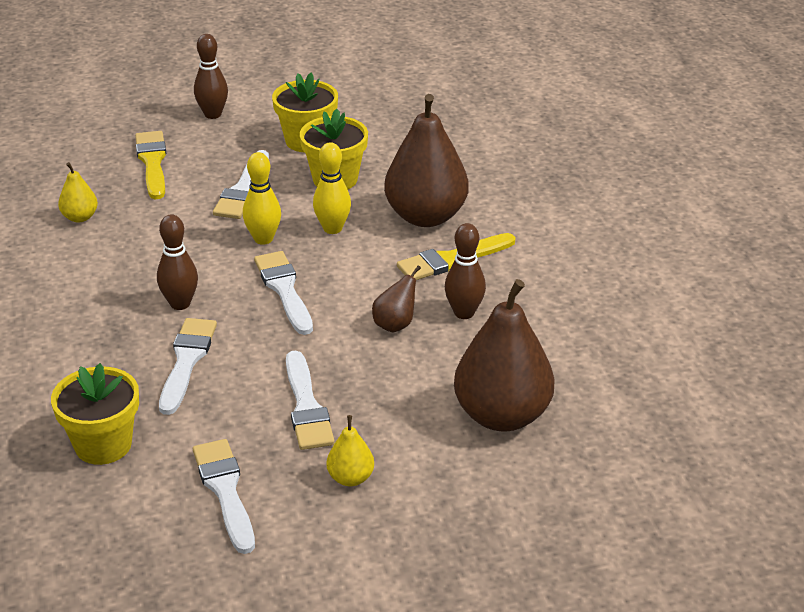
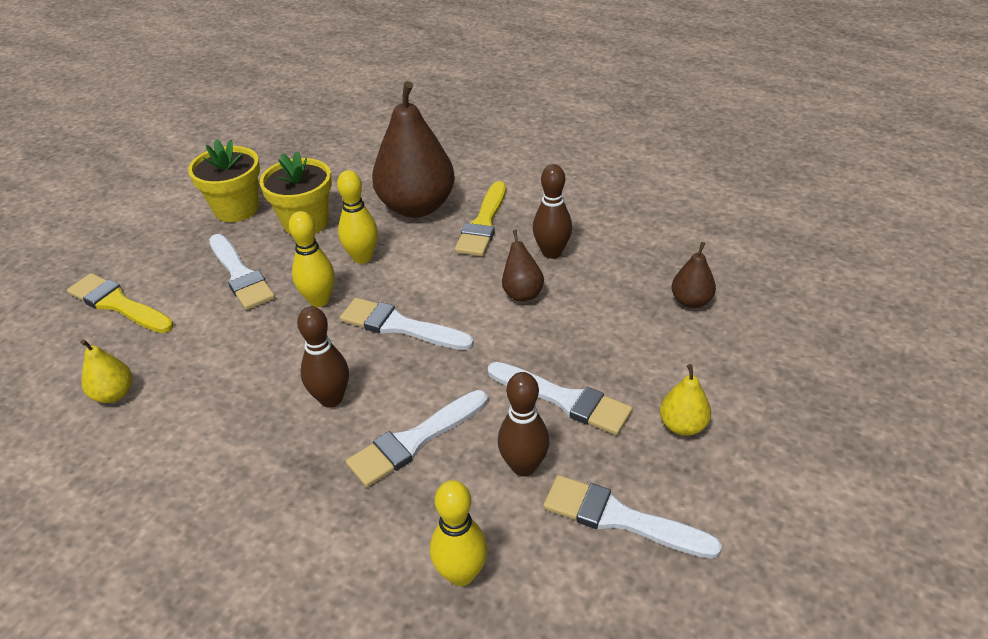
camera: 45 degrees left, 5 degrees up
(103, 445) = (461, 574): yellow flower pot -> yellow bowling pin
(186, 361) = (414, 440): white brush -> white brush turned 90 degrees counterclockwise
(213, 114) = (118, 235): brown bowling pin -> brown bowling pin (523, 466)
(502, 416) = (691, 301): brown pear -> brown pear, size x0.46

